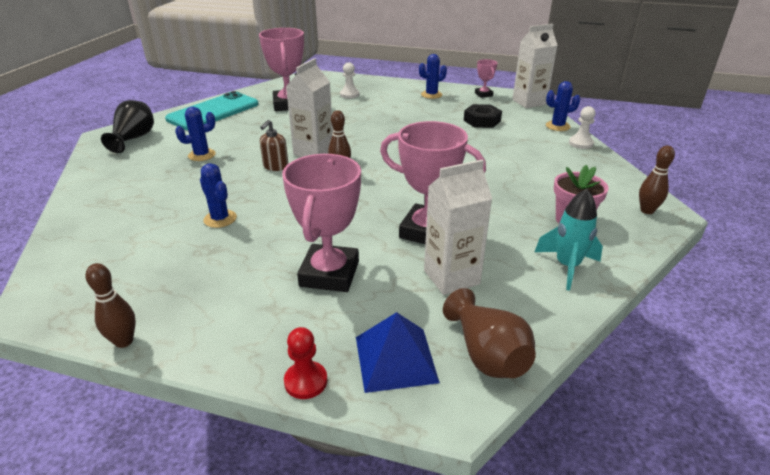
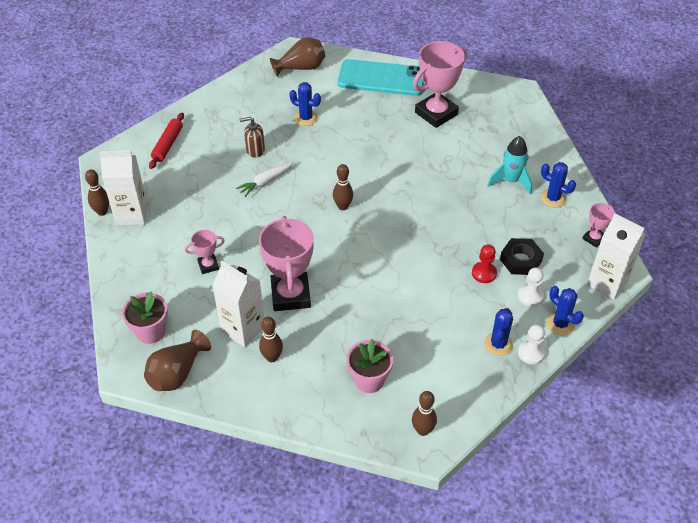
camera: 60 degrees right, 15 degrees up
(96, 246) = (167, 144): none -> red rolling pin
(134, 139) = (301, 68): black vase -> brown vase
(220, 219) = (232, 180): blue cactus -> blue cactus (498, 344)
(253, 200) = (265, 182): none -> white carrot
(275, 166) = (320, 167): brown soap dispenser -> brown soap dispenser (255, 150)
(306, 381) = (114, 300): red pawn -> red pawn (484, 273)
(313, 152) = (360, 176): white carton -> white carton (132, 214)
(329, 274) = (208, 265): pink trophy -> pink trophy, size x0.49
(349, 94) = (496, 140): white pawn -> white pawn (530, 296)
(396, 359) = (150, 331): blue pyramid -> pink flower pot
(507, 269) = (272, 357): none -> brown bowling pin
(567, 266) = (297, 392): turquoise rocket -> turquoise rocket (510, 181)

